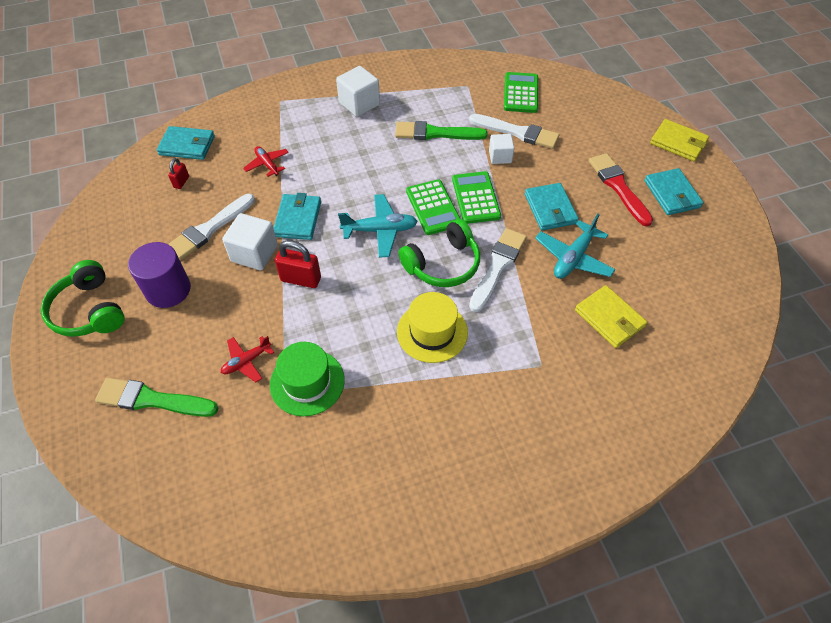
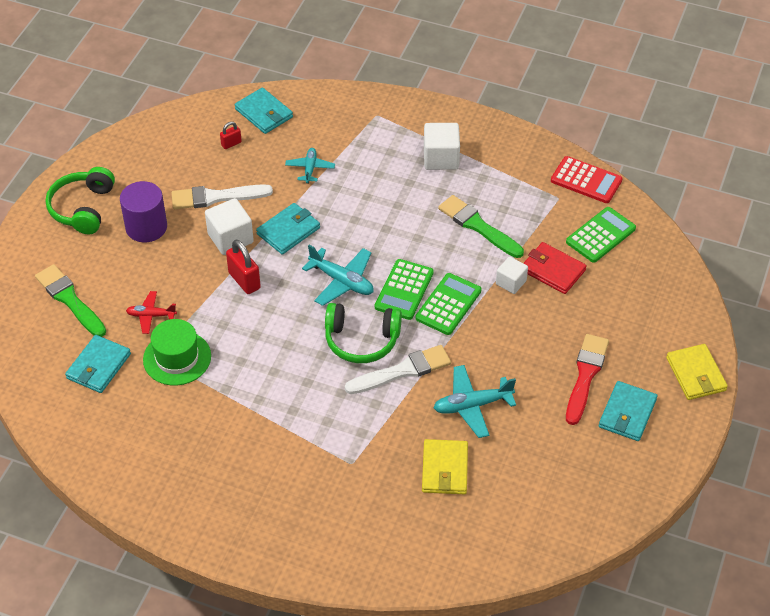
camera: 40 degrees right, 5 degrees down
(267, 164) = (310, 169): red plane -> turquoise plane
(432, 332) = (298, 384): yellow hat -> none
(472, 66) = (586, 180): none -> red calculator
(517, 132) = (553, 270): white brush -> red wallet
(550, 209) = (501, 354): turquoise wallet -> turquoise wallet (98, 366)

